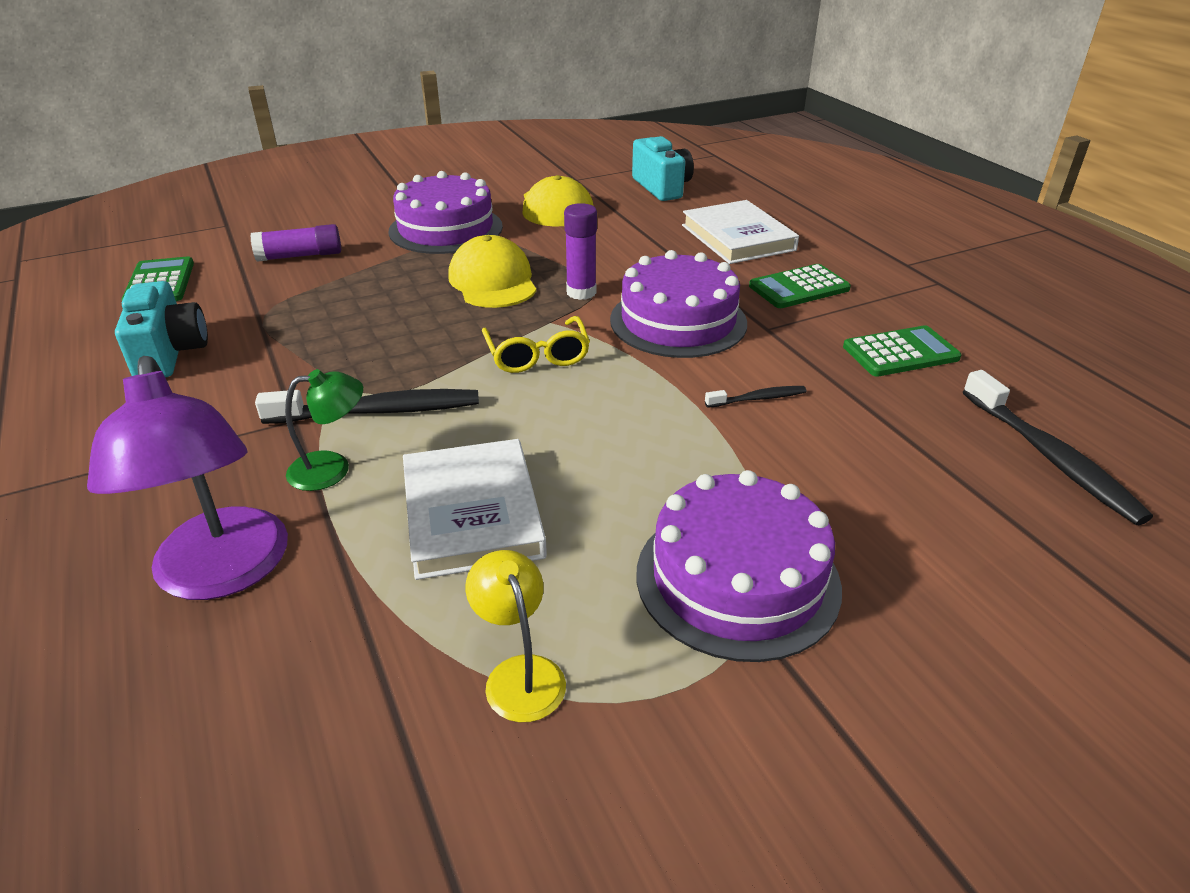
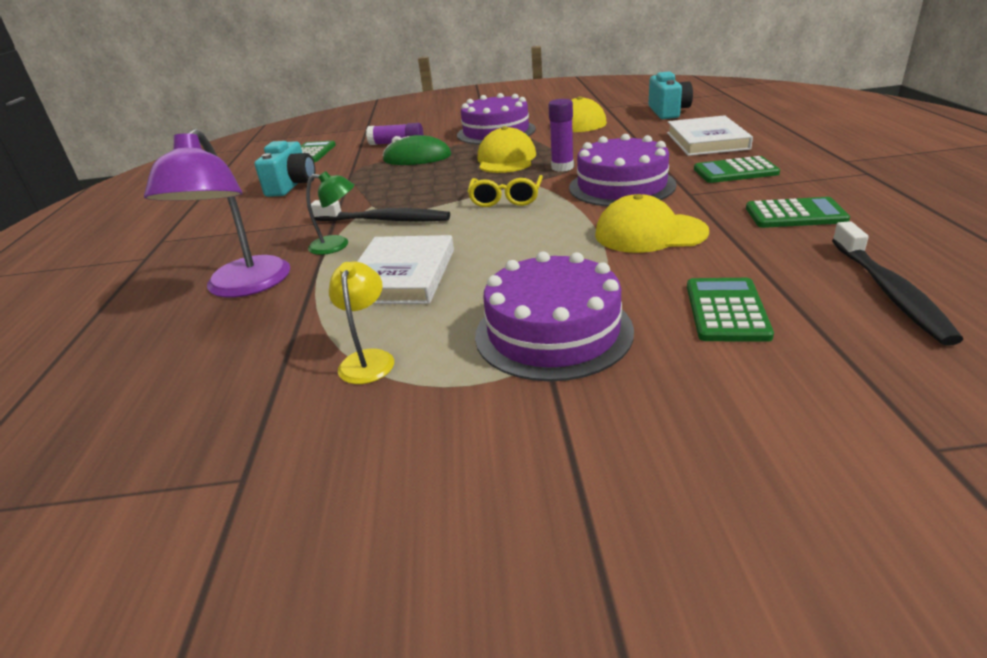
camera: 25 degrees right, 5 degrees down
(353, 284) = (417, 158): none -> green mouse
(758, 398) = (650, 233): black toothbrush -> yellow cap
(911, 510) = (726, 310): none -> green calculator

